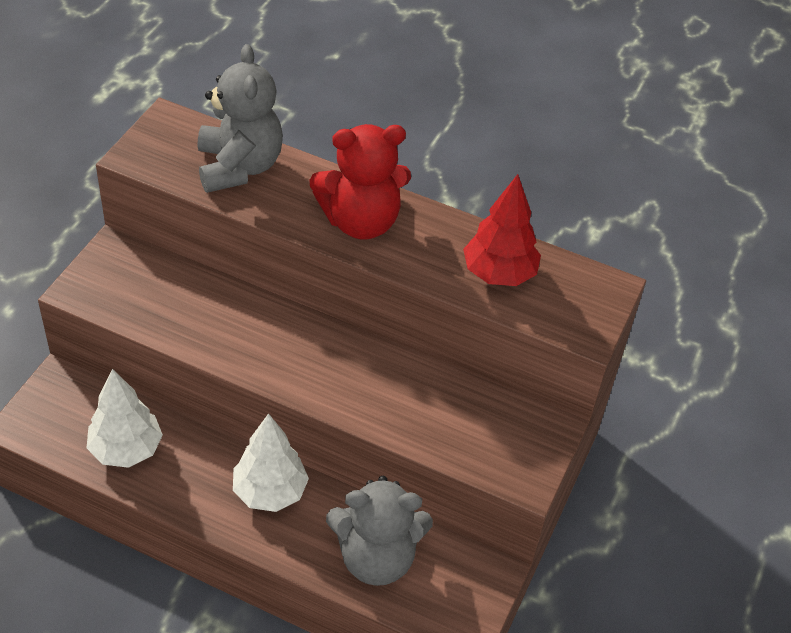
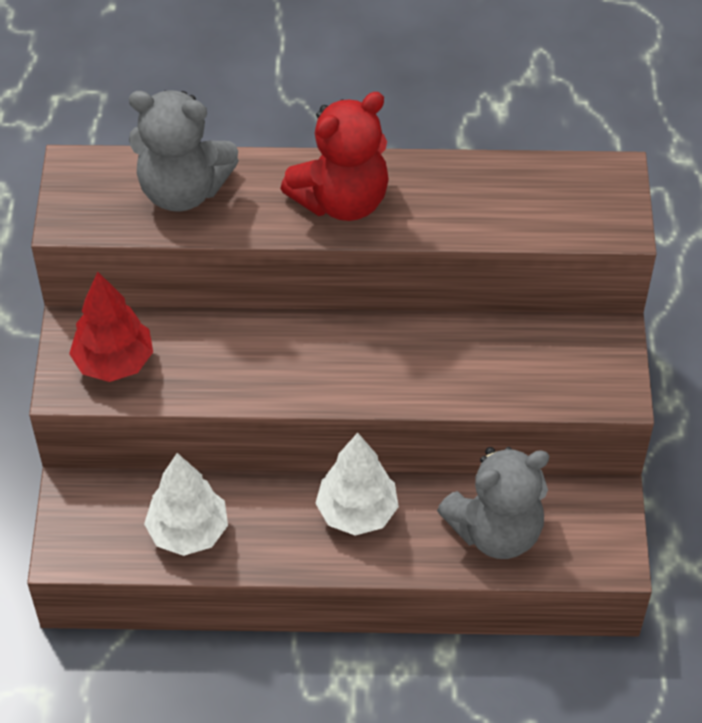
camera: 20 degrees left, 5 degrees up
(239, 167) = (183, 190): grey teddy bear -> grey teddy bear turned 135 degrees clockwise
(499, 274) = (507, 202): red tree -> red tree (114, 362)

